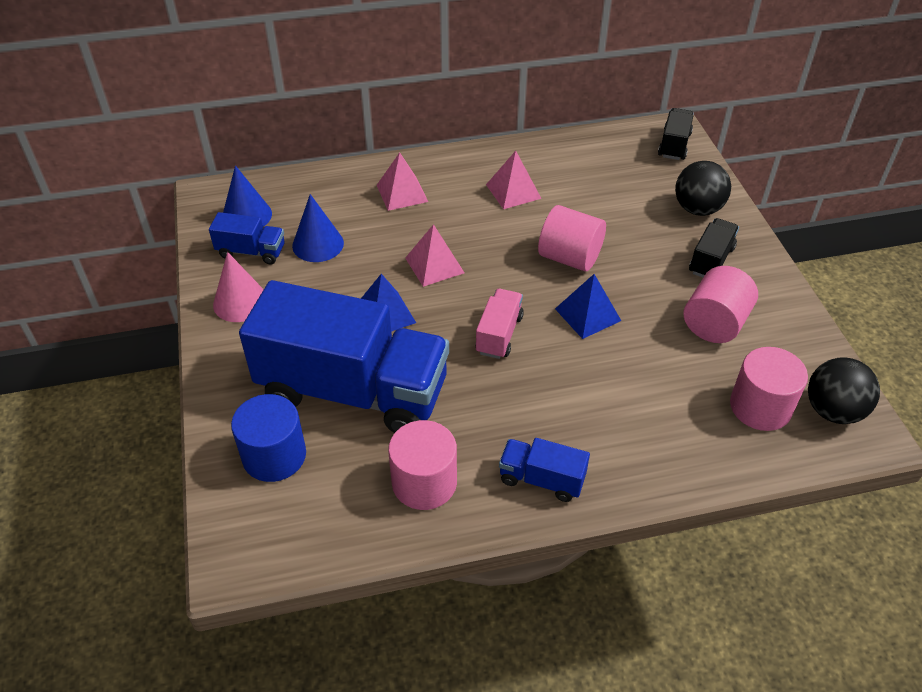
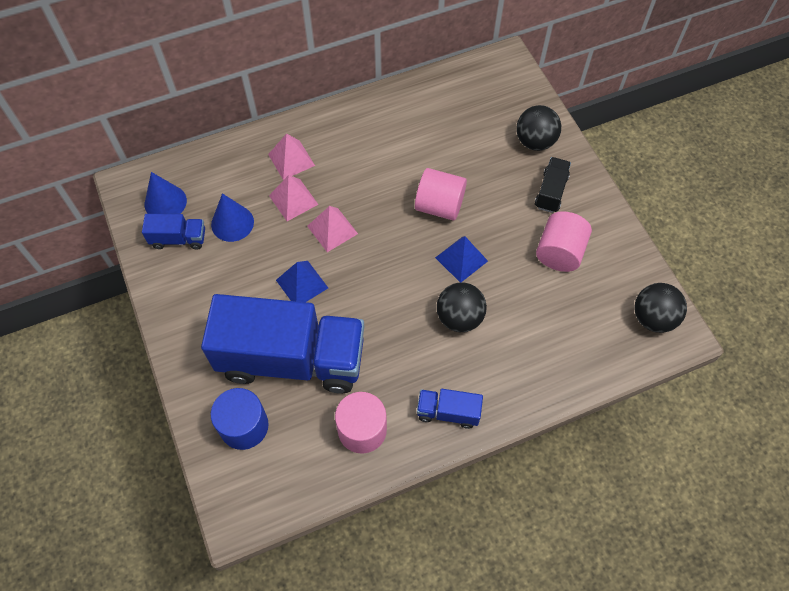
camera: 10 degrees left, 15 degrees up
(240, 302) = (182, 290): pink cone -> none
(499, 334) = (395, 289): pink truck -> none
(513, 191) = (383, 144): pink pyramid -> pink pyramid (293, 200)
(575, 375) = (459, 317): none -> black ball
(674, 145) = (509, 76): black truck -> none
(760, 407) = (600, 323): pink cylinder -> none

